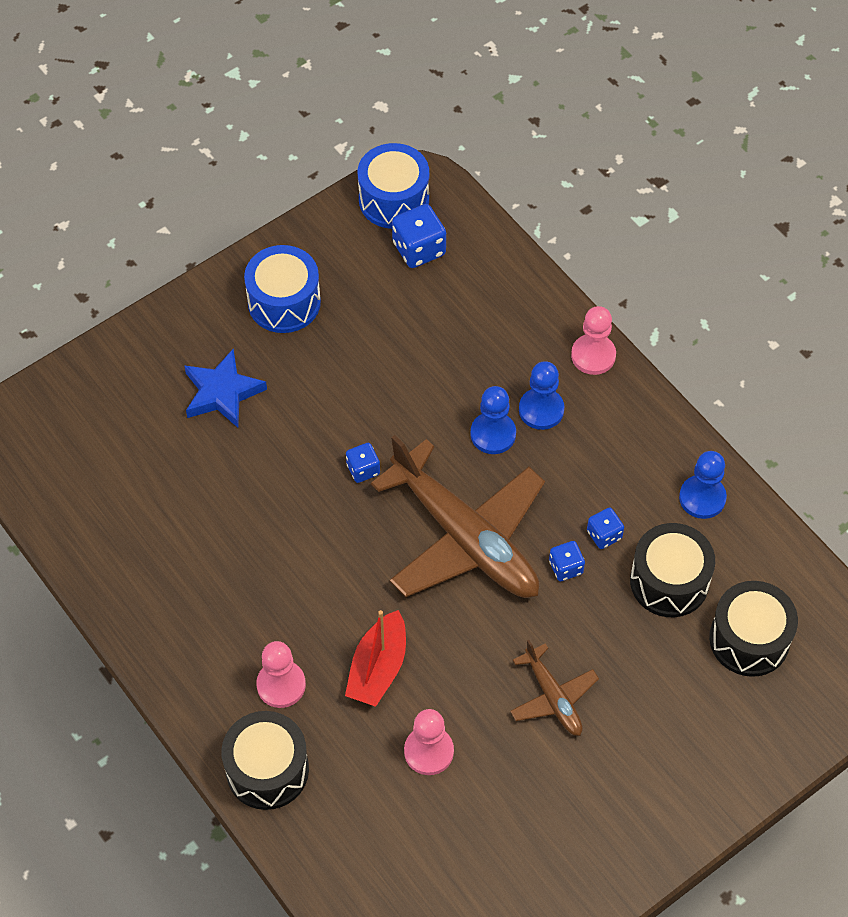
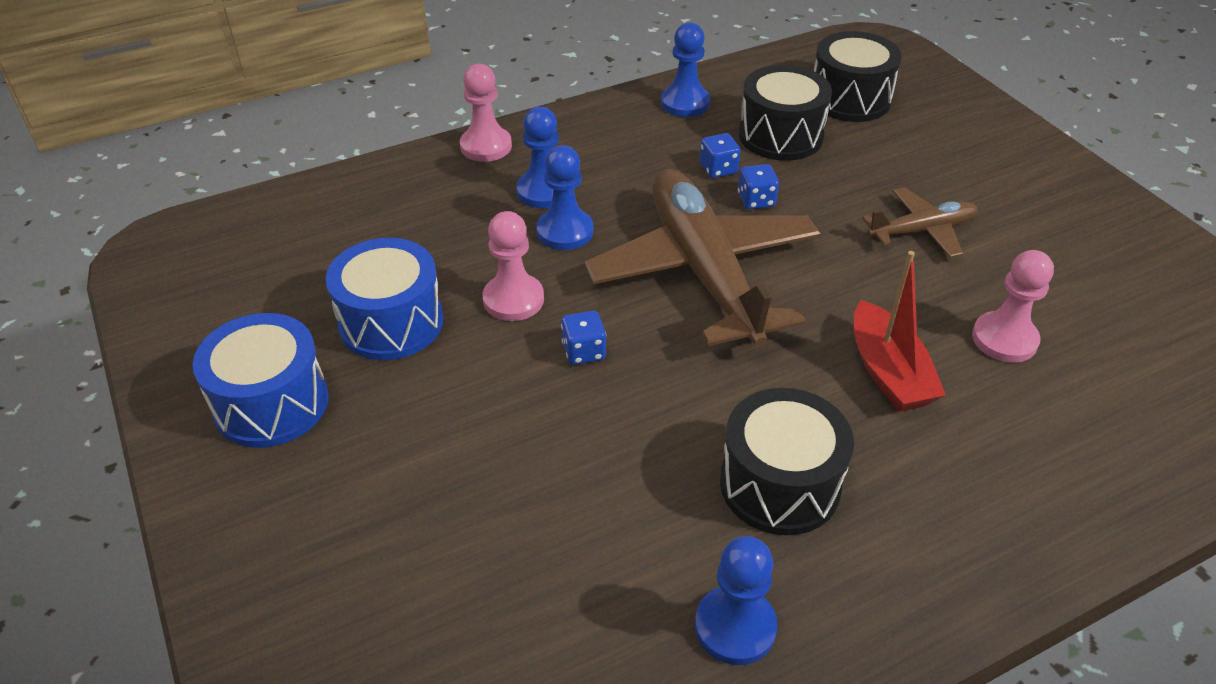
camera: 80 degrees left, 15 degrees down
(156, 583) = (735, 627): none -> blue pawn
(222, 393) = (400, 496): blue star -> none
(267, 770) = (1057, 510): black drum -> black drum (779, 484)
(281, 685) = (918, 478): pink pawn -> pink pawn (513, 299)
(378, 668) = (888, 372): red boat -> red boat turned 45 degrees clockwise
(394, 200) = (169, 272): blue drum -> blue drum (391, 322)
(419, 249) = (262, 259): blue dice -> none
(465, 537) = (704, 271): brown plane -> brown plane turned 75 degrees counterclockwise

